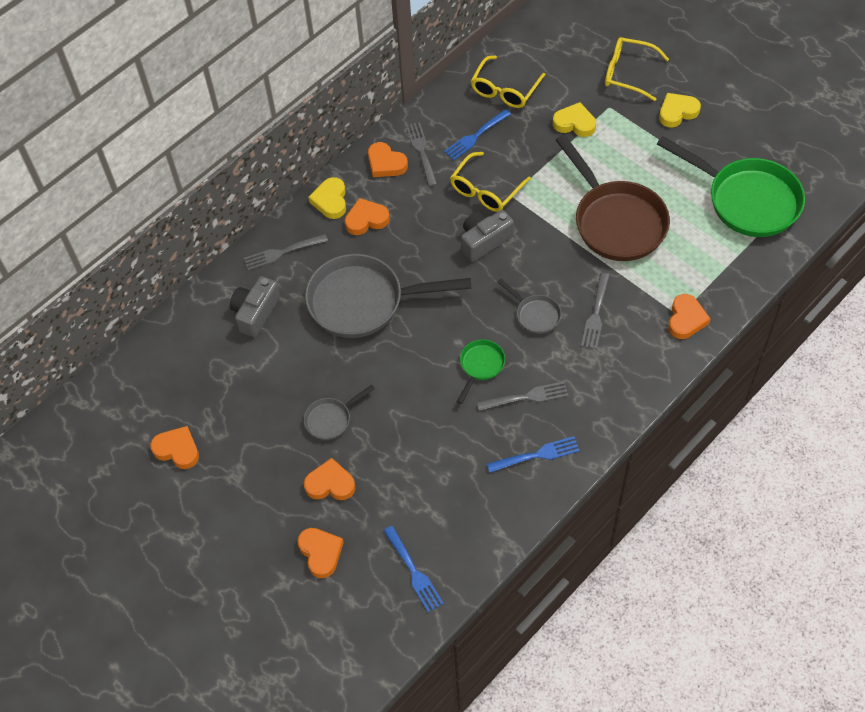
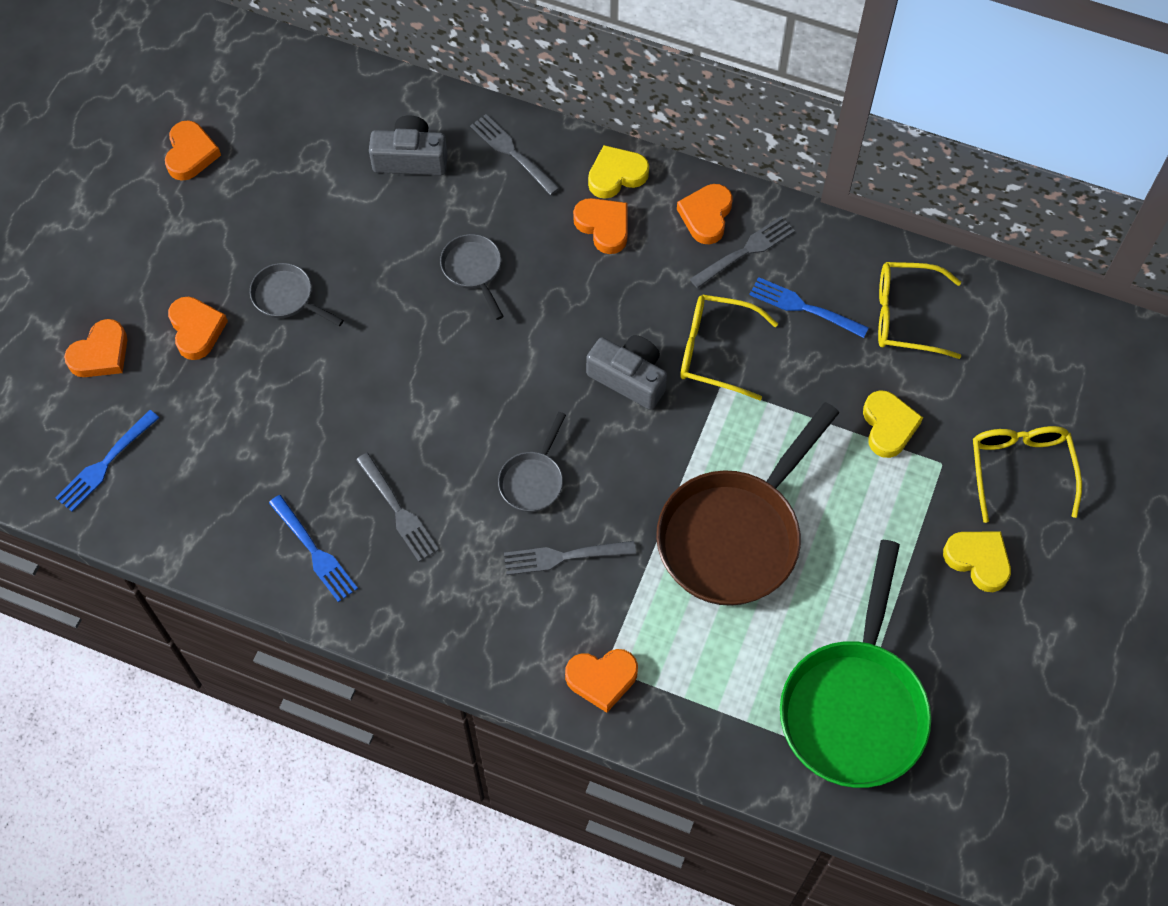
camera: 65 degrees right, 5 degrees up
(363, 302) = (473, 270): grey pan -> grey pan, size x0.46
(480, 366) = (426, 440): green pan -> none

